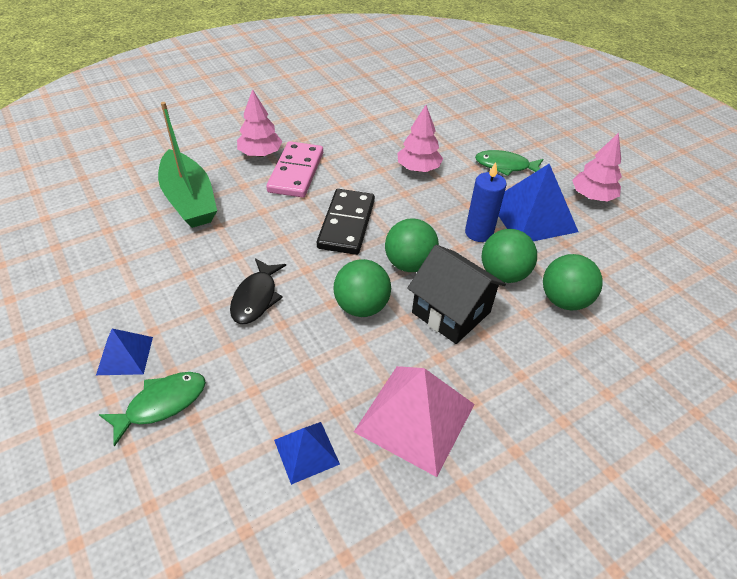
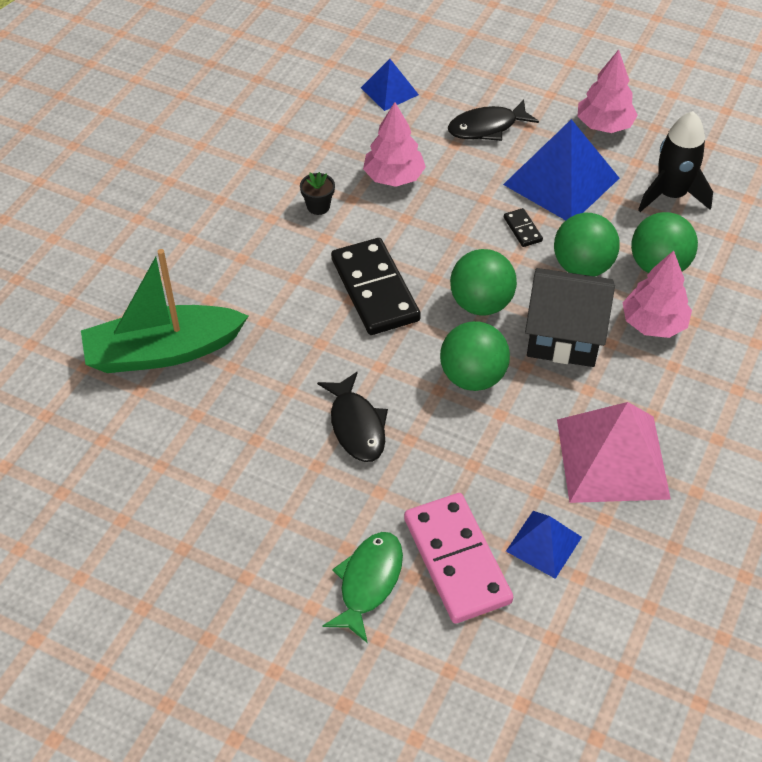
camera: 30 degrees left, 5 degrees up
(125, 355) = (280, 560): blue pyramid -> blue pyramid (389, 91)
(189, 200) = (163, 351): green boat -> green boat turned 135 degrees clockwise
(260, 154) = (187, 246): pink tree -> pink tree (653, 323)
(296, 172) = (256, 251): pink domino -> pink domino (457, 560)
(356, 165) = (318, 206): none -> black flower pot
(479, 233) = (522, 229): blue candle -> black domino
(505, 166) = (487, 127): green fish -> black fish
(611, 258) = (671, 195): none -> black rocket

